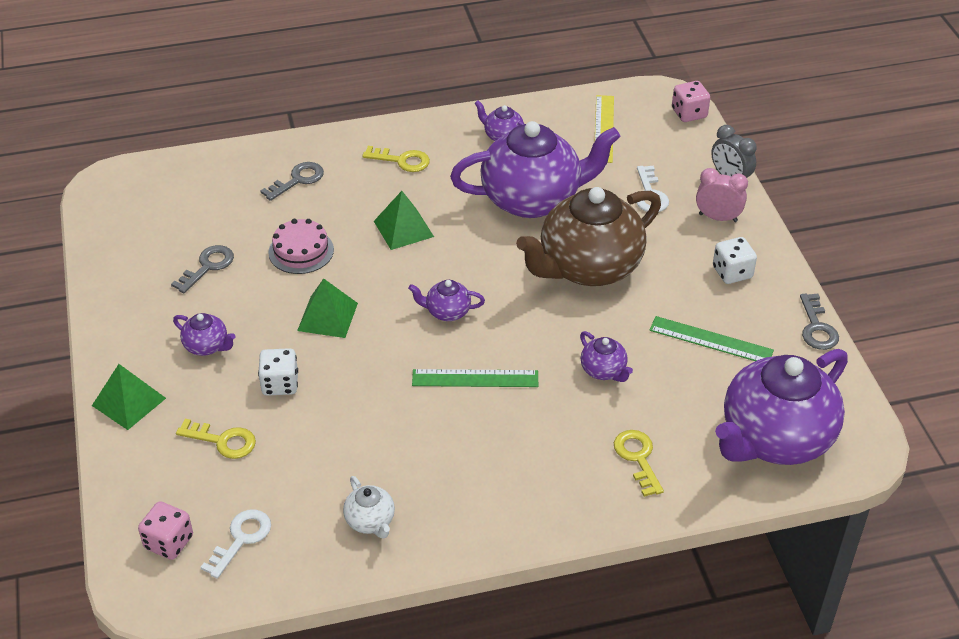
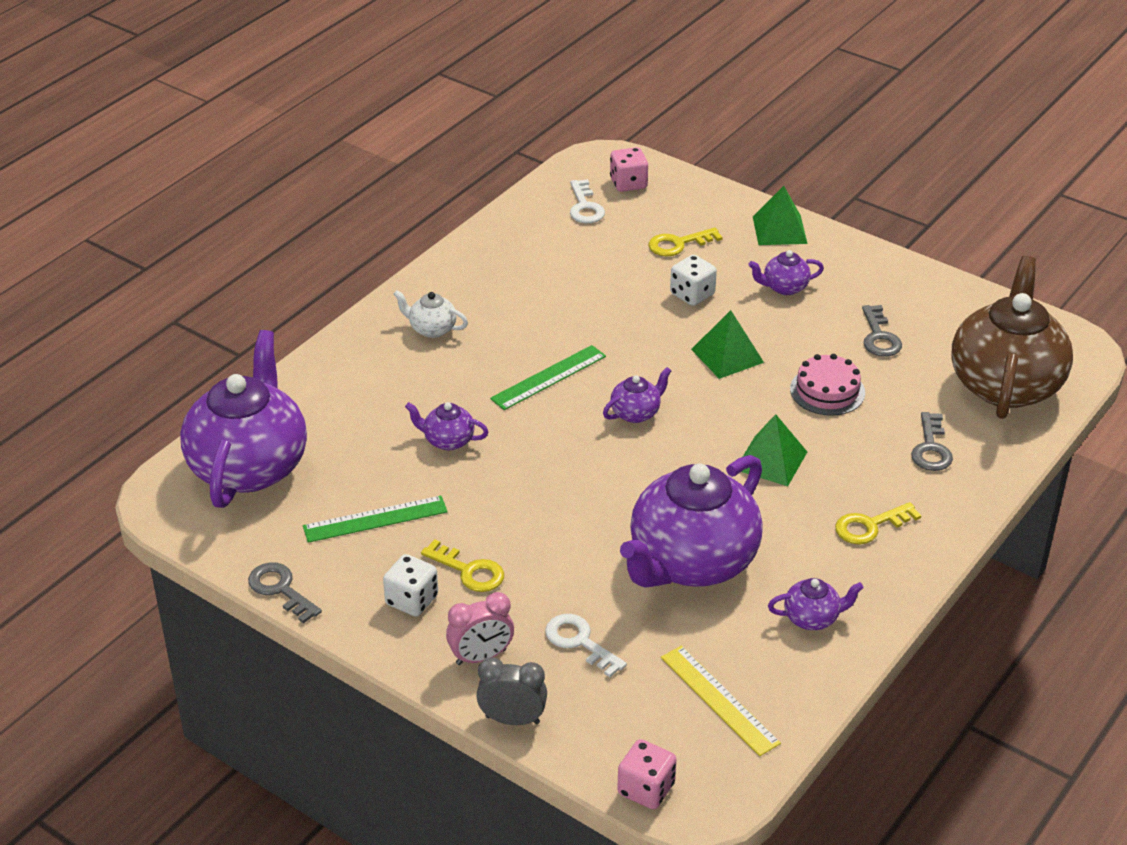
camera: 140 degrees right, 5 degrees down
(370, 521) = (512, 256): white teapot -> white teapot (432, 329)
(588, 267) = (558, 523): brown teapot -> brown teapot (1005, 384)
(638, 458) = (354, 392): yellow key -> yellow key (469, 571)

